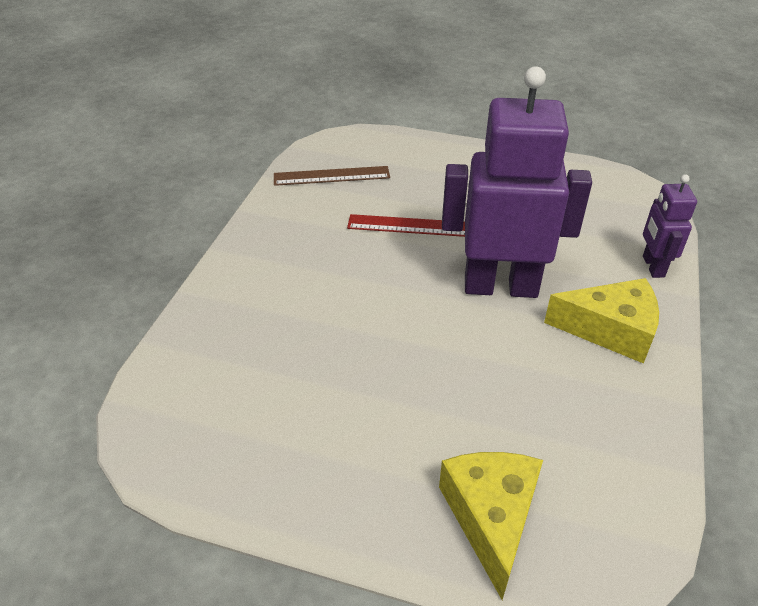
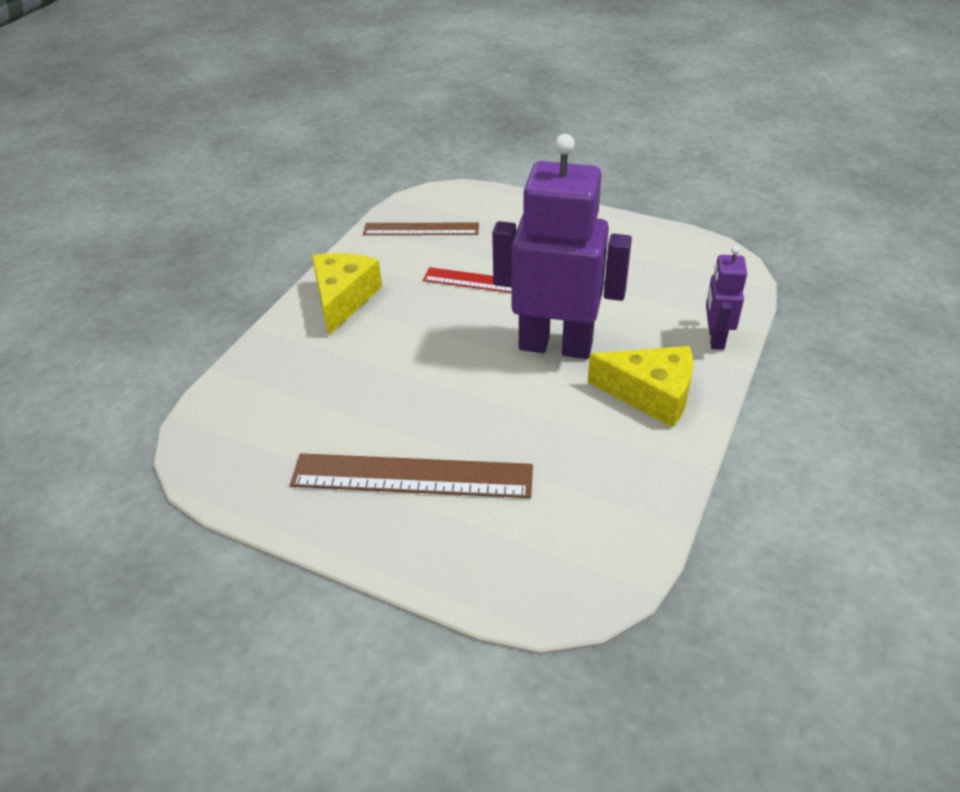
camera: 10 degrees right, 0 degrees up
(393, 445) = (412, 476): none -> brown ruler
(491, 517) = (483, 544): yellow cheese -> yellow cheese (343, 299)

